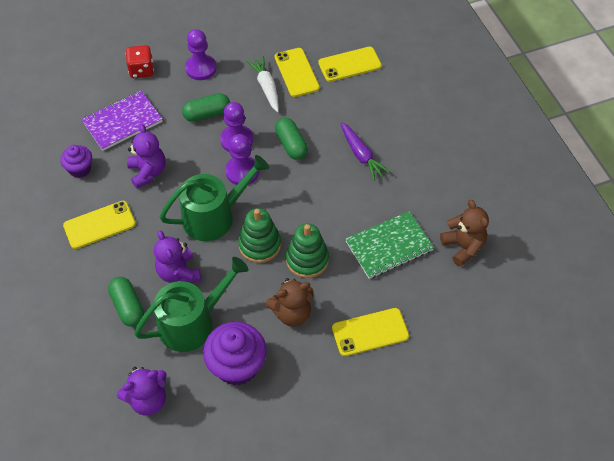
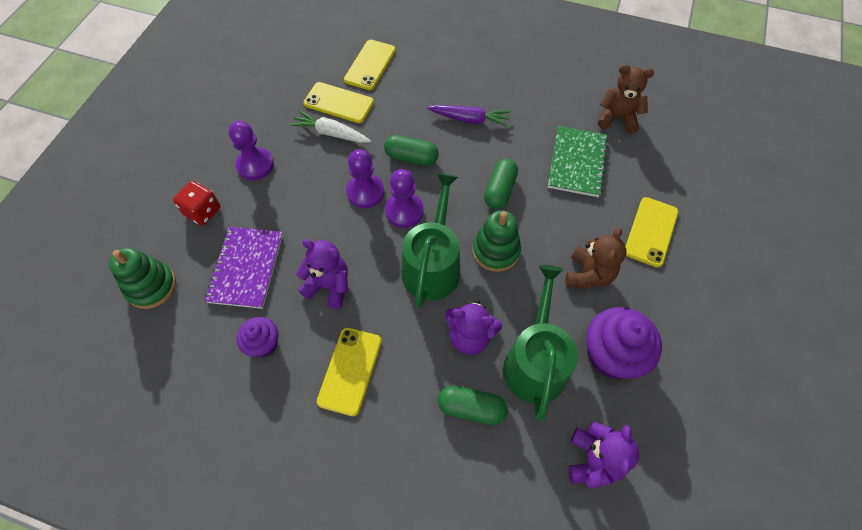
camera: 50 degrees left, 5 degrees up
(207, 114) = (312, 195): green capsule -> green capsule (500, 190)
(307, 259) = (542, 226): green stacking toy -> green stacking toy (151, 286)

